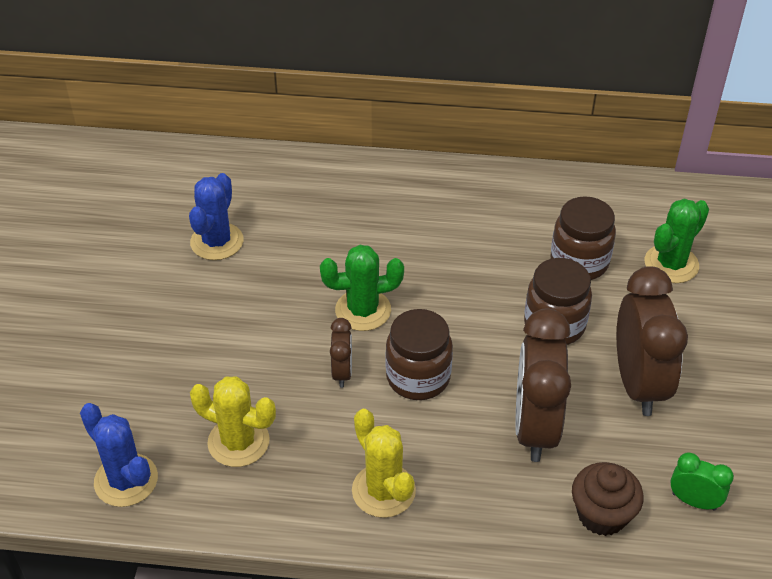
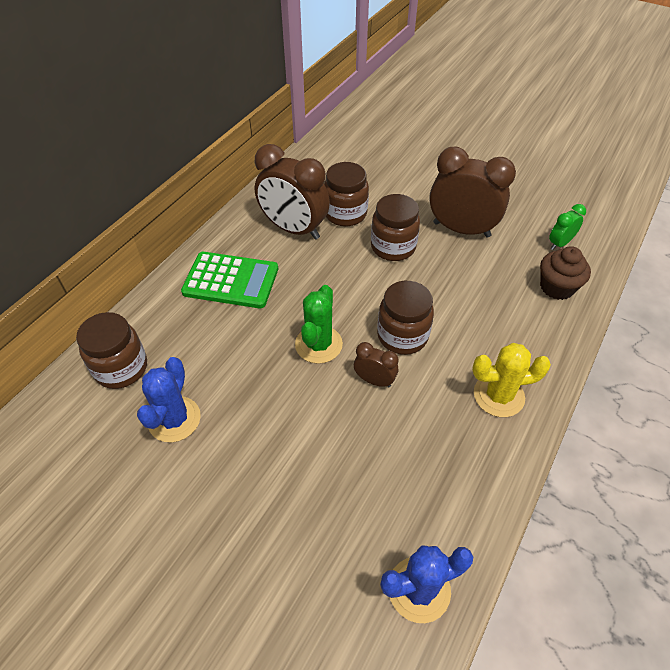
camera: 65 degrees left, 5 degrees up
(217, 242) = (174, 419): blue cactus -> blue cactus turned 60 degrees clockwise
(238, 442) = (413, 479): yellow cactus -> none
(252, 182) = (121, 368): none -> brown jar
(405, 209) = (231, 280): none -> green calculator
(535, 427) = (475, 291): brown clock -> brown clock (294, 229)
(671, 264) = (373, 176): green cactus -> none

